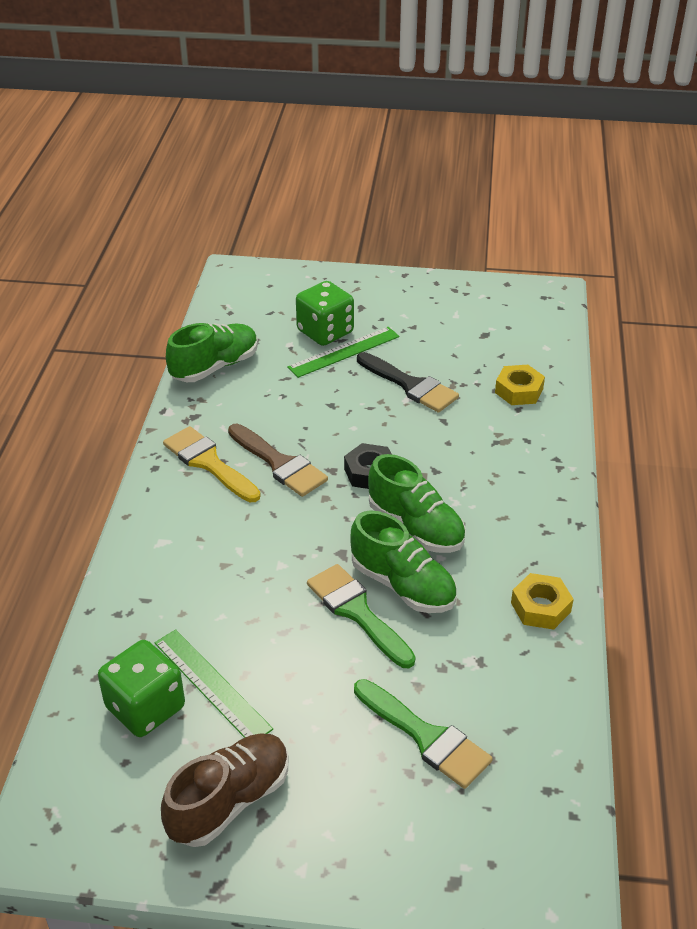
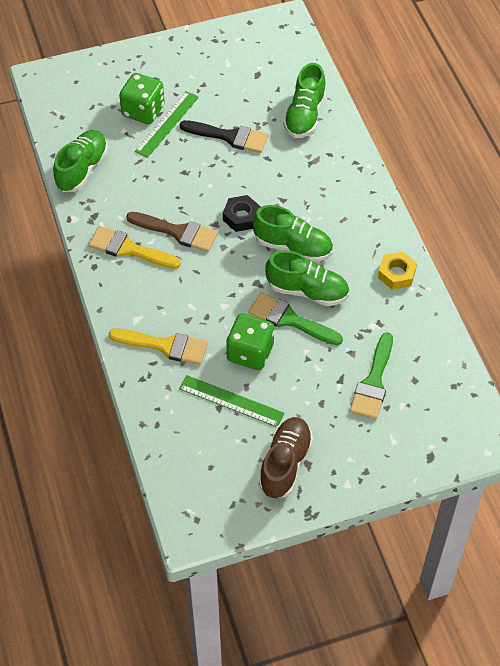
camera: 25 degrees left, 15 degrees up
(145, 708) = (201, 431): green dice -> green dice (250, 352)
(174, 585) = (165, 346): none -> yellow brush
(426, 737) = (373, 382): green brush -> green brush turned 90 degrees clockwise
(519, 391) = (304, 115): yellow nut -> green shoe

